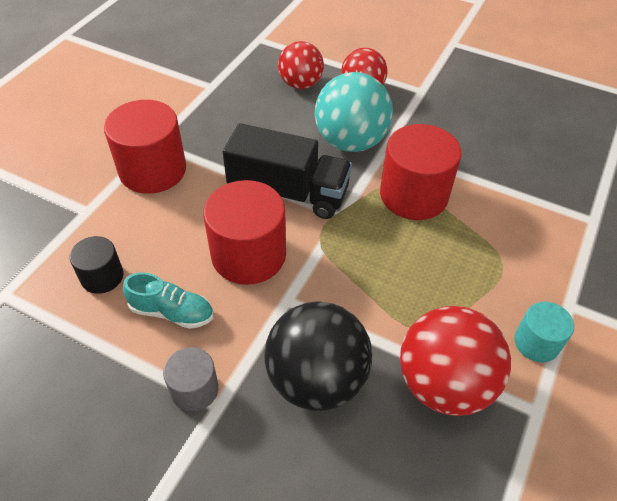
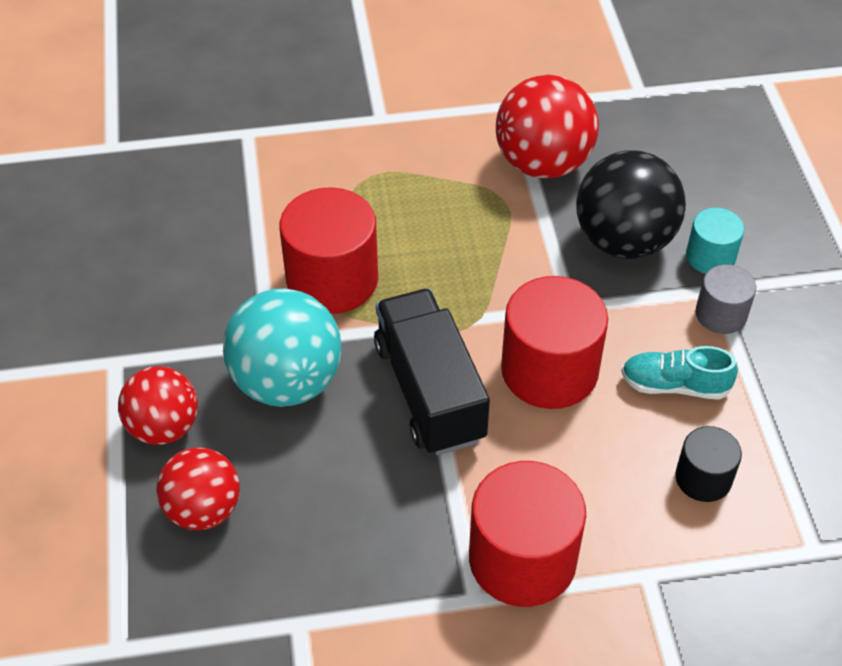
camera: 125 degrees left, 0 degrees up
(172, 312) = (674, 385): turquoise shoe -> turquoise shoe turned 60 degrees counterclockwise
(536, 342) = (444, 125): turquoise cylinder -> turquoise cylinder (710, 256)

